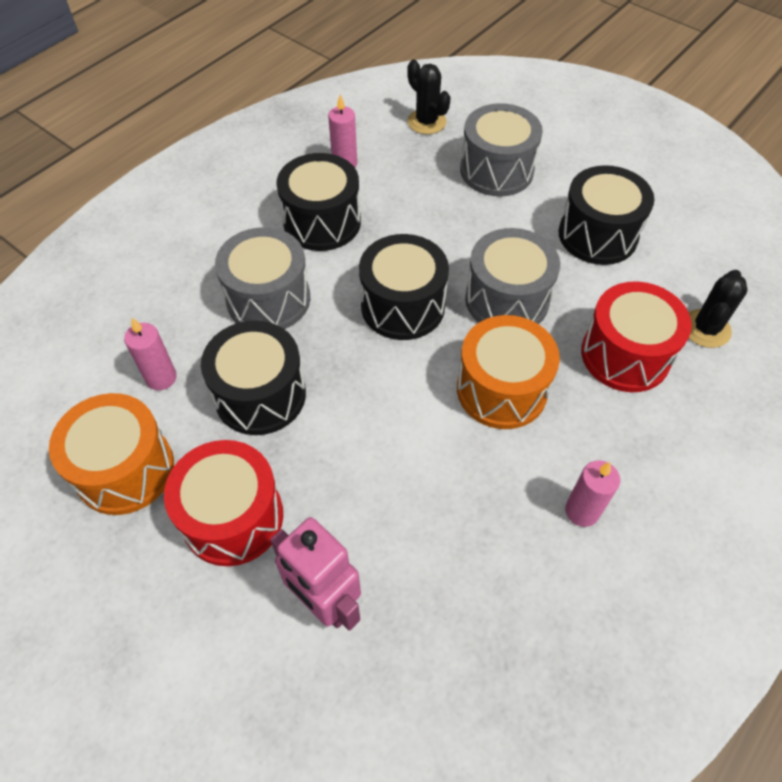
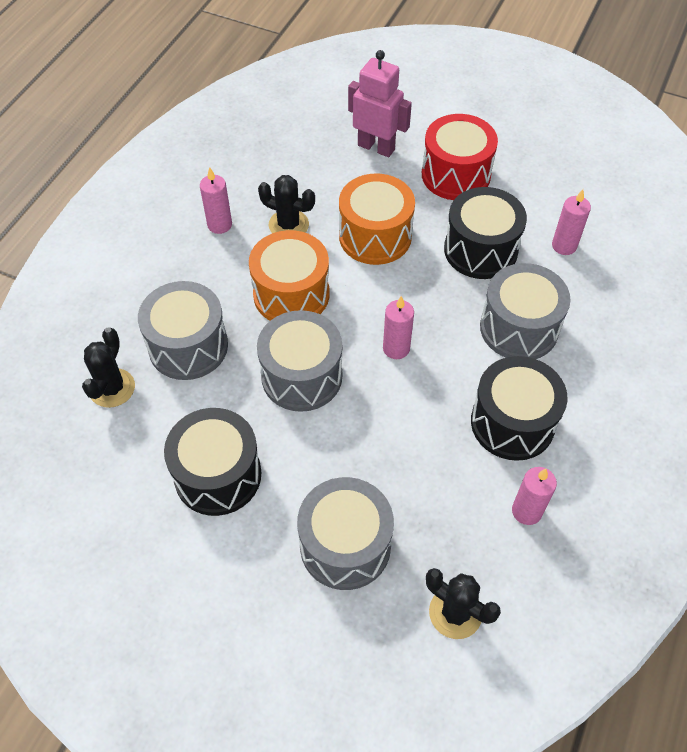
camera: 165 degrees right, 0 degrees up
(125, 469) = (545, 185): orange drum -> orange drum (375, 236)
(403, 306) = (396, 348): black drum -> pink candle
(487, 488) = (288, 225): none -> black cactus
(625, 355) = (188, 346): red drum -> grey drum

